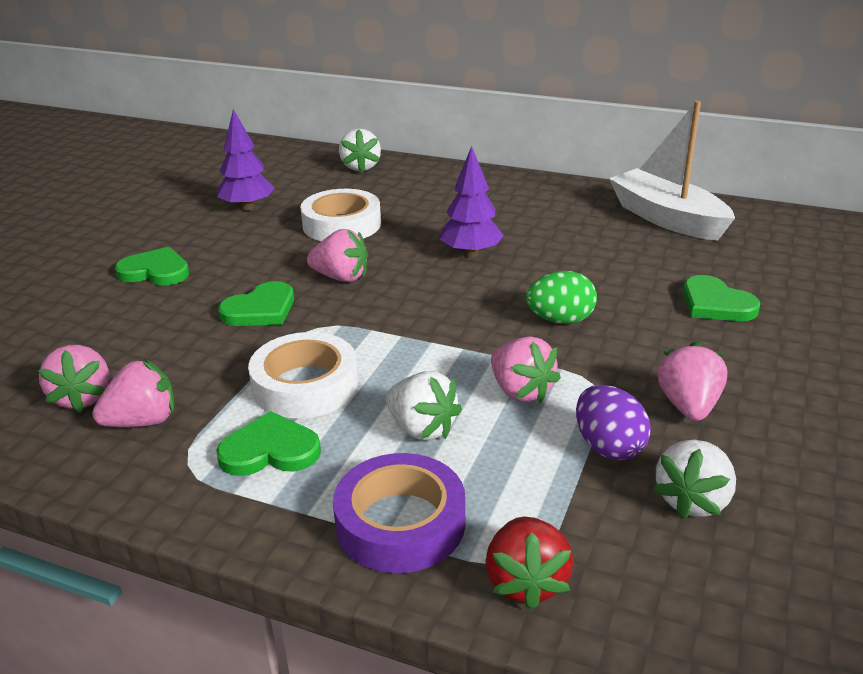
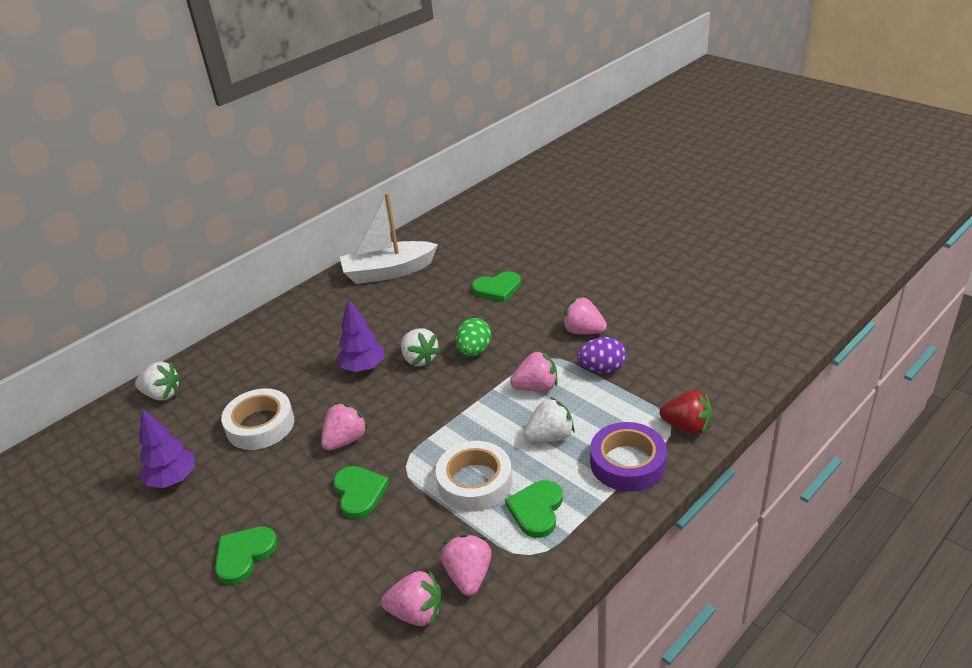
camera: 65 degrees left, 5 degrees up
(693, 500) = (654, 355): white strawberry -> white strawberry (419, 359)

